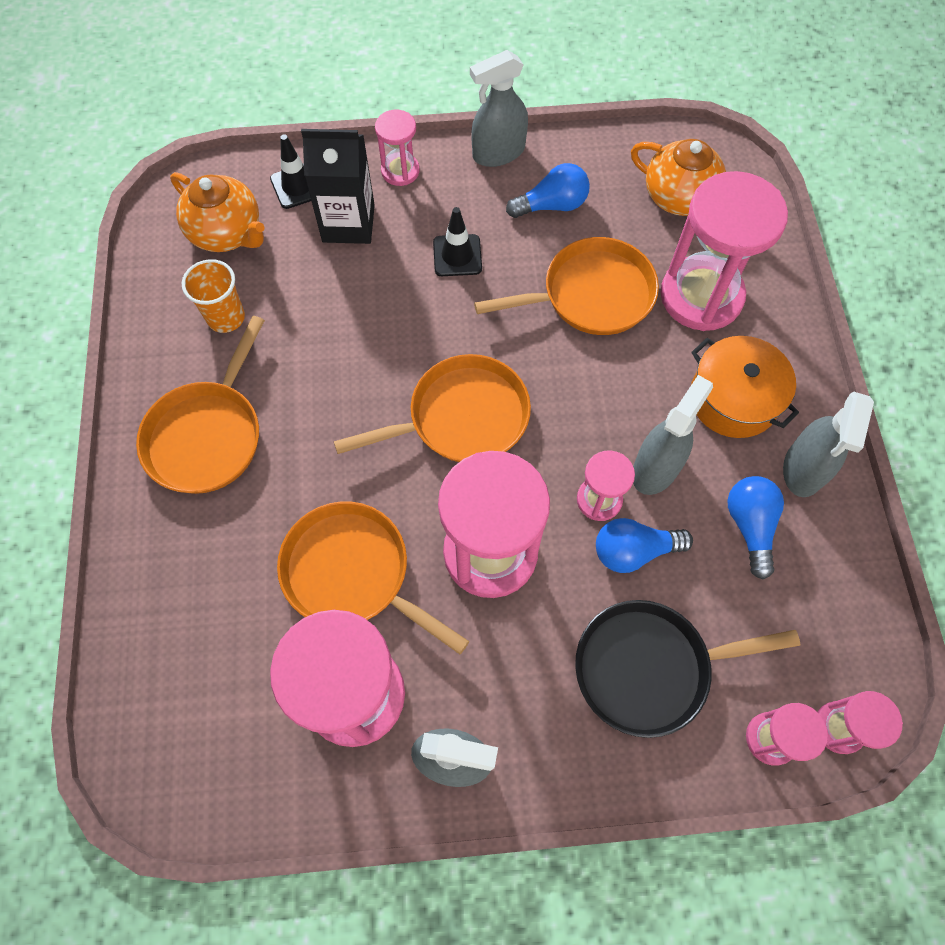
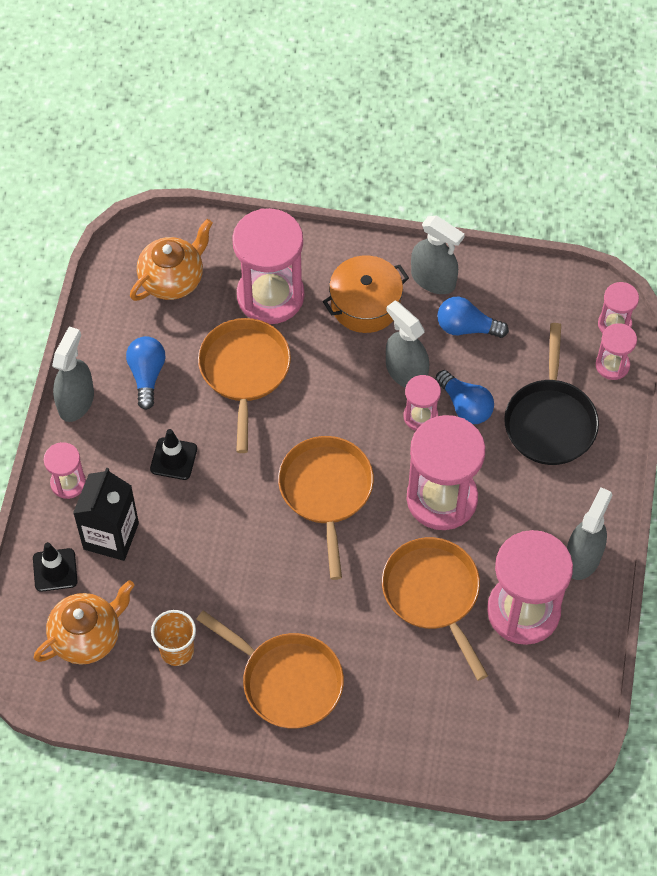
camera: 75 degrees left, 5 degrees down
(353, 573) = (433, 595): orange pan -> orange pan turned 105 degrees clockwise
(498, 152) = (76, 401): grey spray bottle -> grey spray bottle turned 150 degrees counterclockwise
(633, 551) = (465, 405): blue light bulb -> blue light bulb turned 45 degrees counterclockwise

